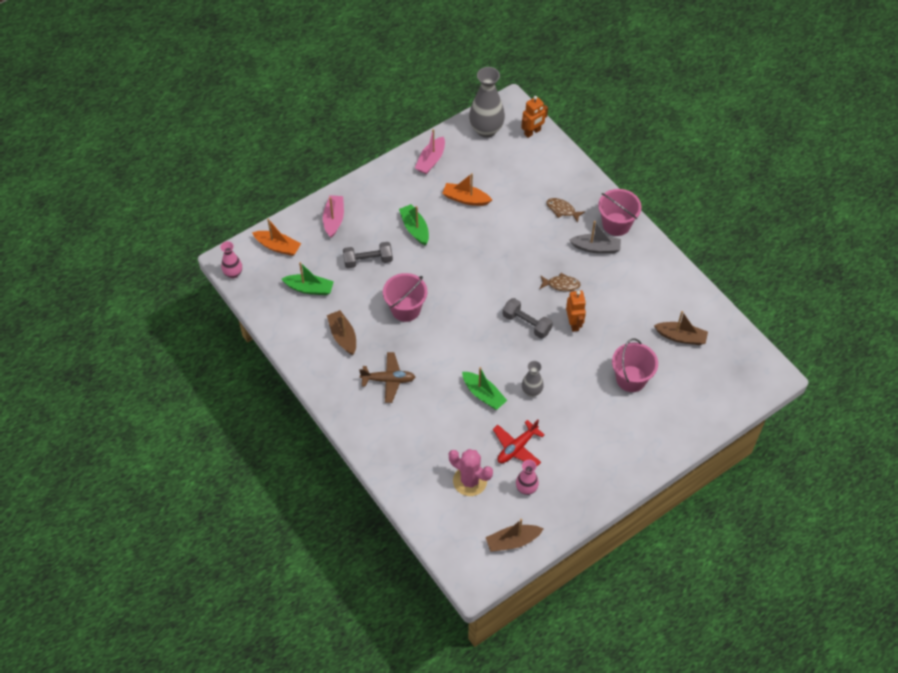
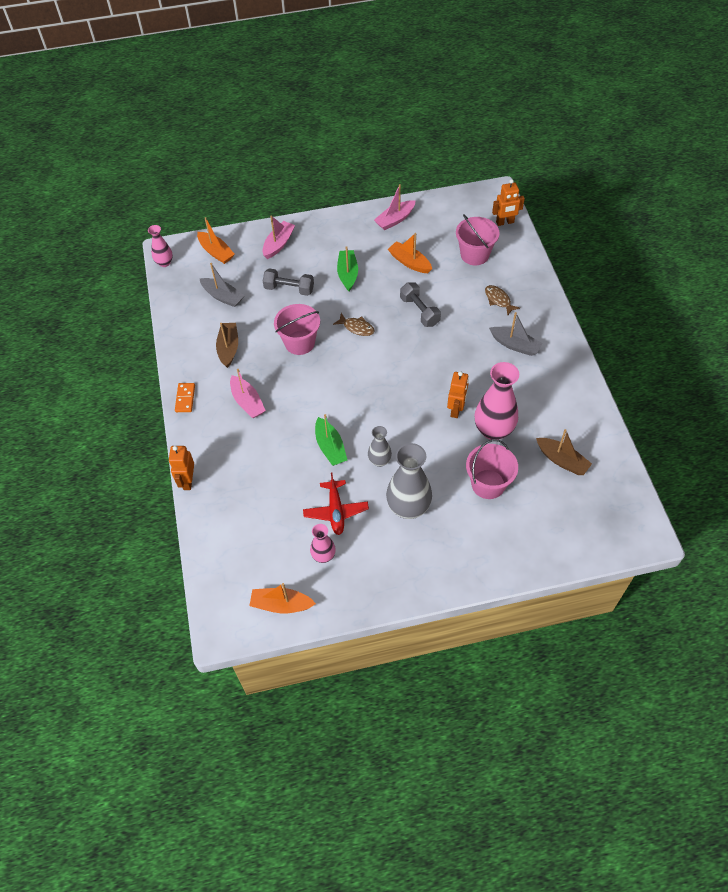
camera: 25 degrees right, 0 degrees up
(309, 288) = (223, 296): green boat -> grey boat
(329, 397) = (185, 398): none -> orange domino
(374, 469) = (188, 481): none -> orange robot
(388, 380) = (247, 402): brown plane -> pink boat
(470, 481) = (271, 527): pink cactus -> none
(486, 130) = (461, 208): grey vase -> grey vase (408, 507)
(512, 541) = (281, 604): brown boat -> orange boat
(517, 447) = (336, 511): red plane -> red plane turned 75 degrees counterclockwise
(526, 323) = (408, 394): grey dumbbell -> grey dumbbell (419, 311)
(561, 284) = (462, 369): brown fish -> brown fish (357, 328)
(613, 331) = (493, 430): none -> pink vase
(616, 224) = (547, 329): pink bucket -> pink bucket (474, 255)

